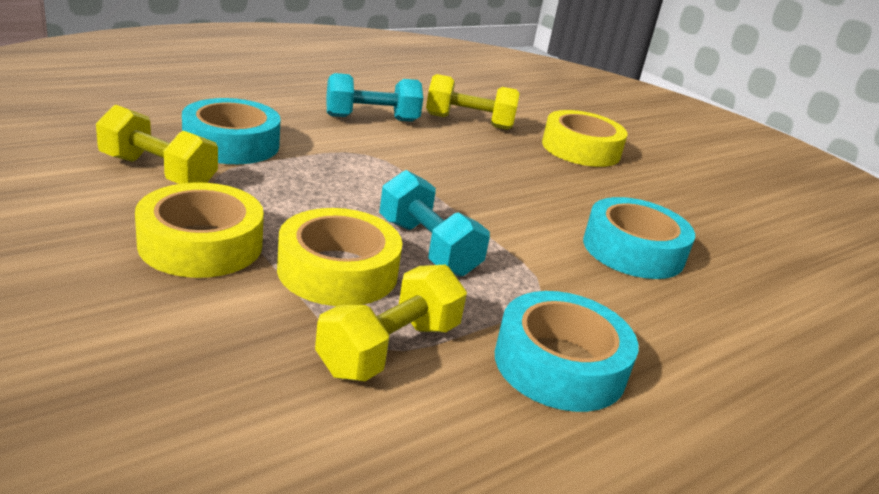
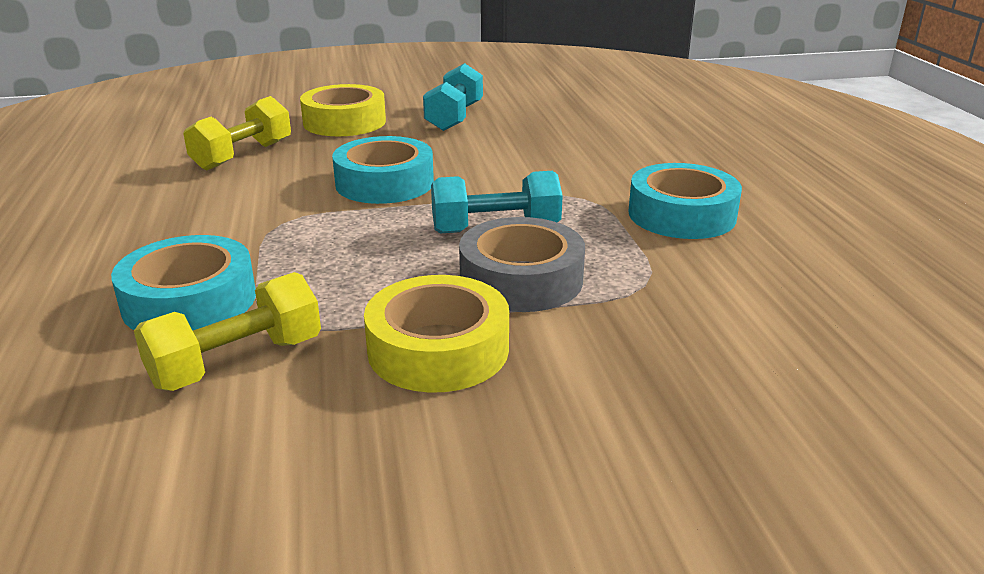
camera: 60 degrees left, 0 degrees up
(338, 271) = (521, 279): yellow tape -> grey tape
(372, 118) = (189, 203): turquoise dumbbell -> turquoise dumbbell (454, 117)
(389, 349) = (650, 276): yellow dumbbell -> none
(633, 250) = (534, 149): turquoise tape -> turquoise tape (384, 183)

